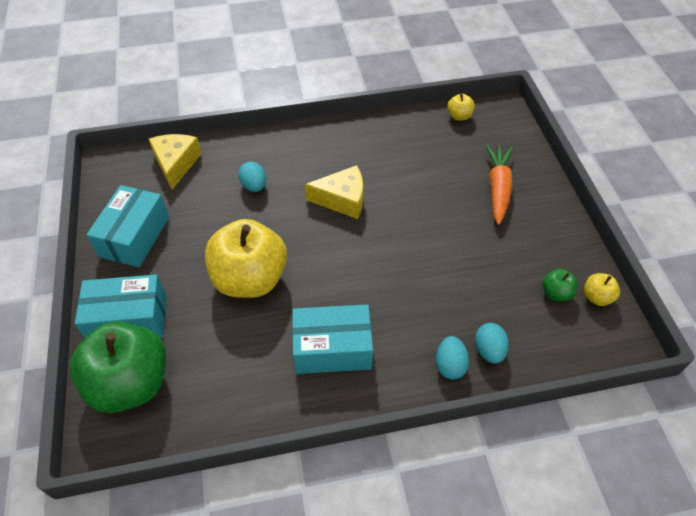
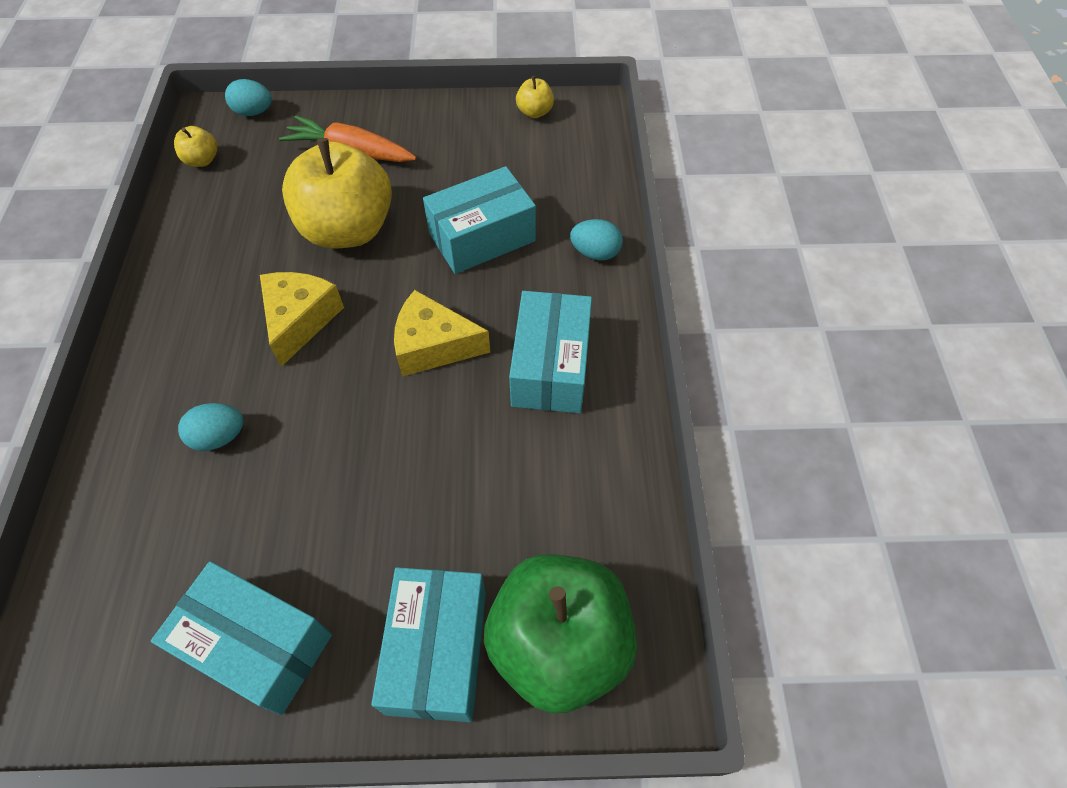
camera: 80 degrees left, 5 degrees up
(176, 164) = (102, 566): yellow cheese -> yellow cheese (433, 345)
(250, 279) = (409, 457): yellow apple -> yellow apple (348, 229)
(442, 284) = (482, 237): none -> turquoise box
(489, 350) = (582, 214): turquoise egg -> turquoise egg (254, 112)
(556, 293) = (521, 142): green apple -> none

